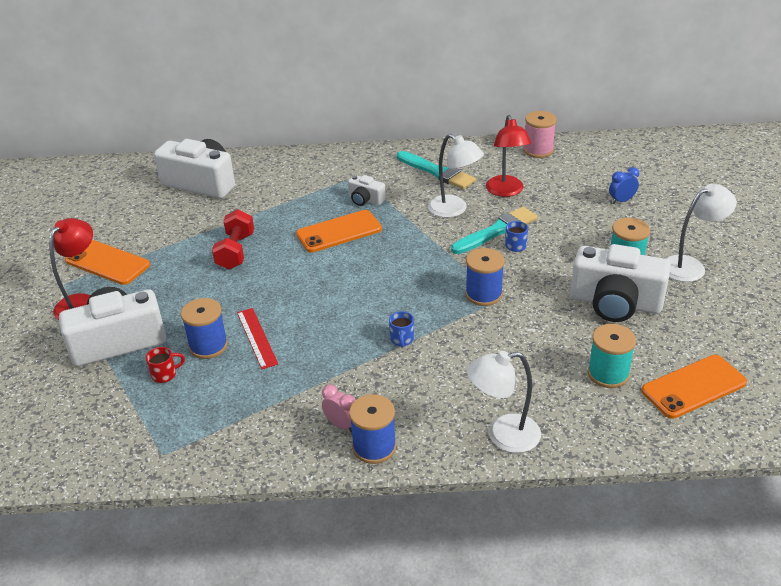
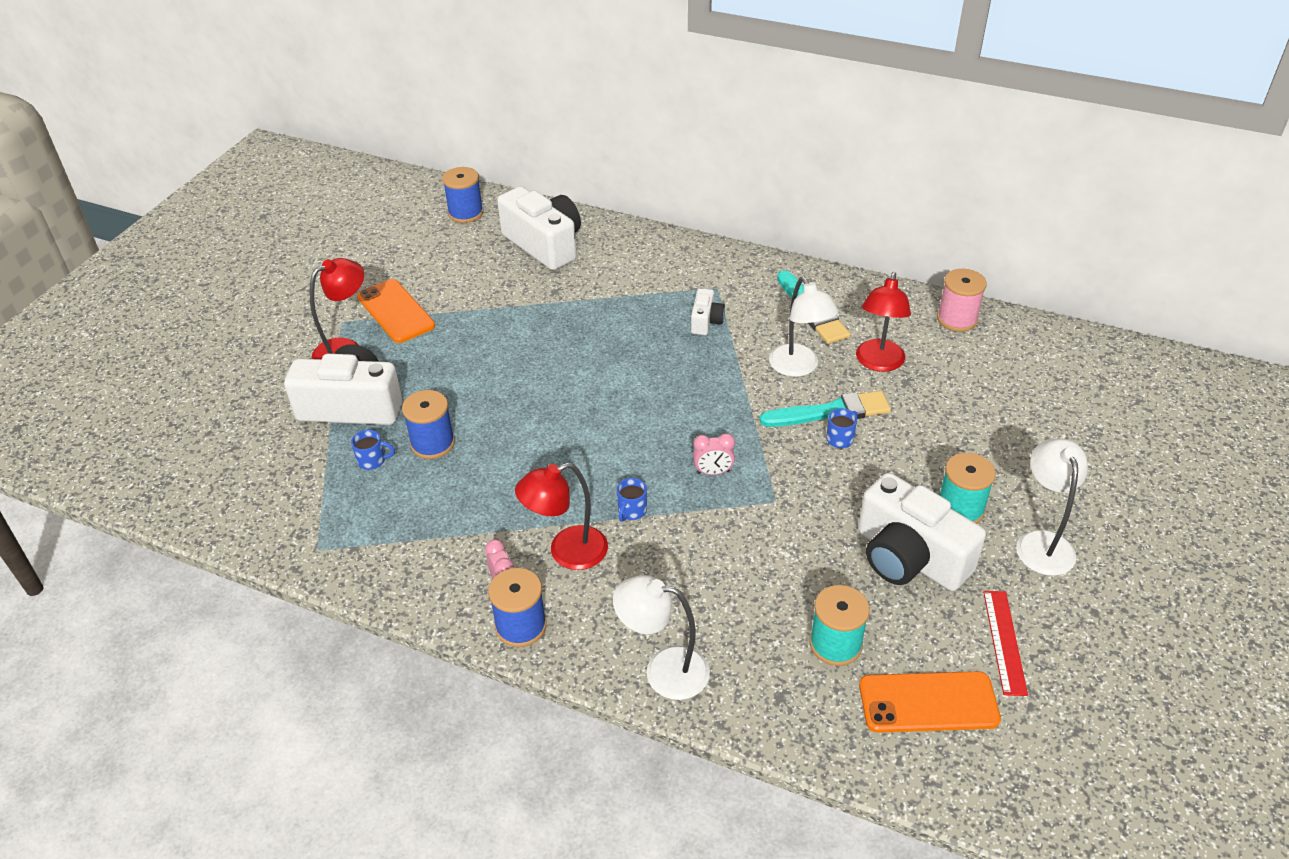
camera: 25 degrees right, 5 degrees up
(165, 374) = (372, 461): red mug -> blue mug
(235, 251) = (527, 341): red dumbbell -> none
(256, 338) = (485, 452): red ruler -> red ruler (1004, 641)
(339, 232) = (650, 353): orange phone -> none
(365, 200) = (706, 321): white camera -> white camera turned 135 degrees counterclockwise
(373, 384) = (567, 552): none -> red lamp
(443, 295) = (713, 472): none -> pink clock
(483, 294) = (759, 488): blue spool -> blue spool (466, 213)
(621, 201) = (1015, 423): blue clock -> none
(690, 266) = (1042, 542): white lamp -> white lamp turned 90 degrees counterclockwise

